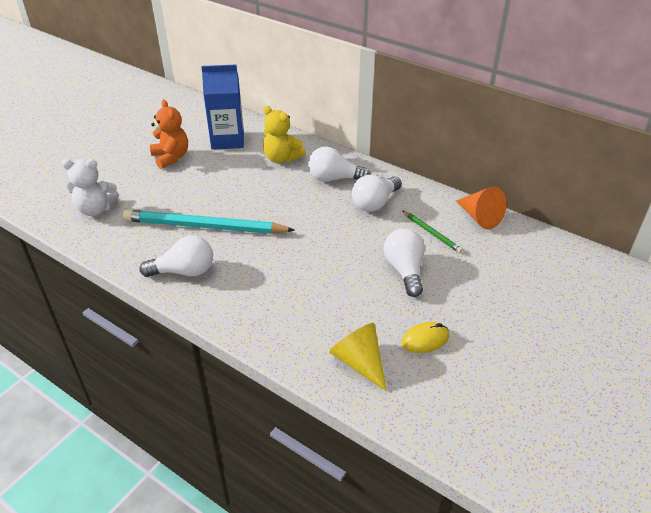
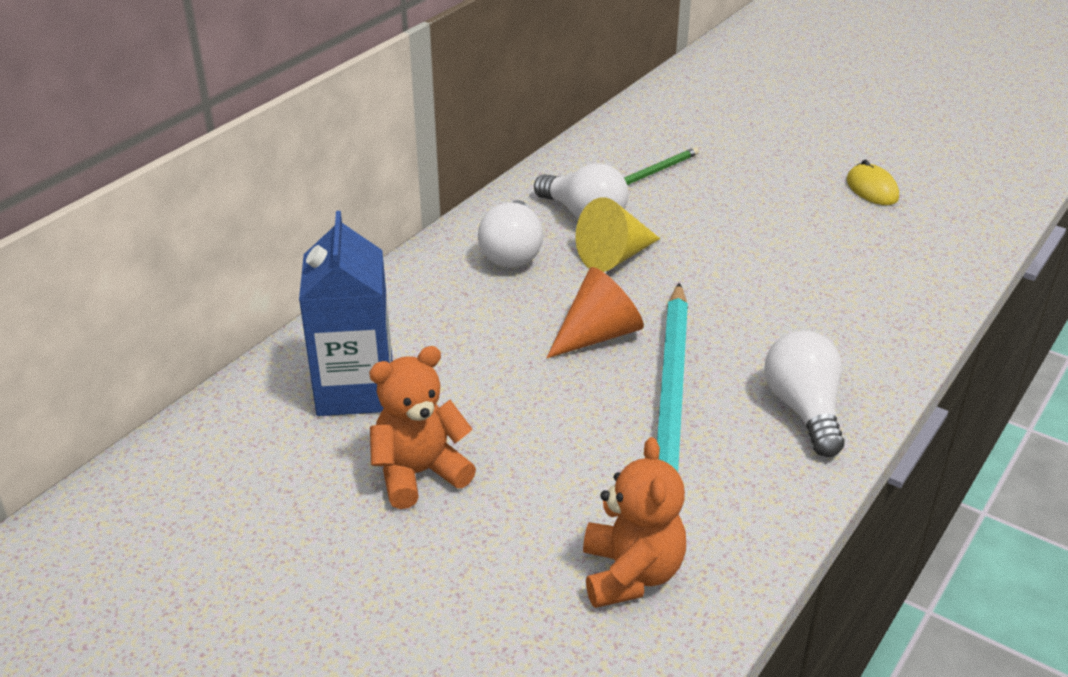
camera: 90 degrees left, 5 degrees down
(96, 209) = (631, 574): white teddy bear -> orange teddy bear
(282, 158) = (439, 312): yellow teddy bear -> none
(359, 362) = (932, 236): yellow cone -> yellow cone (614, 257)
(404, 270) = (743, 197): white light bulb -> none
(479, 217) = (613, 134): orange cone -> orange cone (598, 335)

